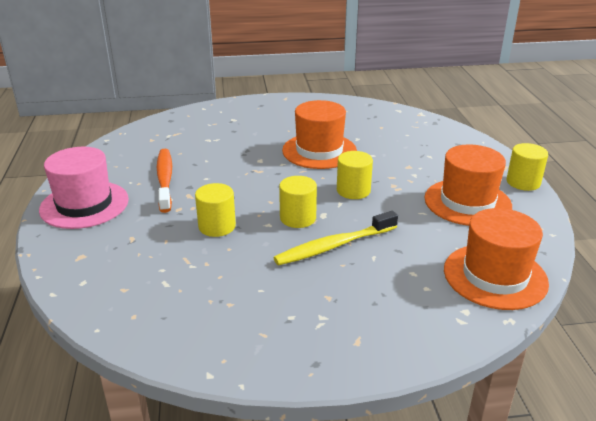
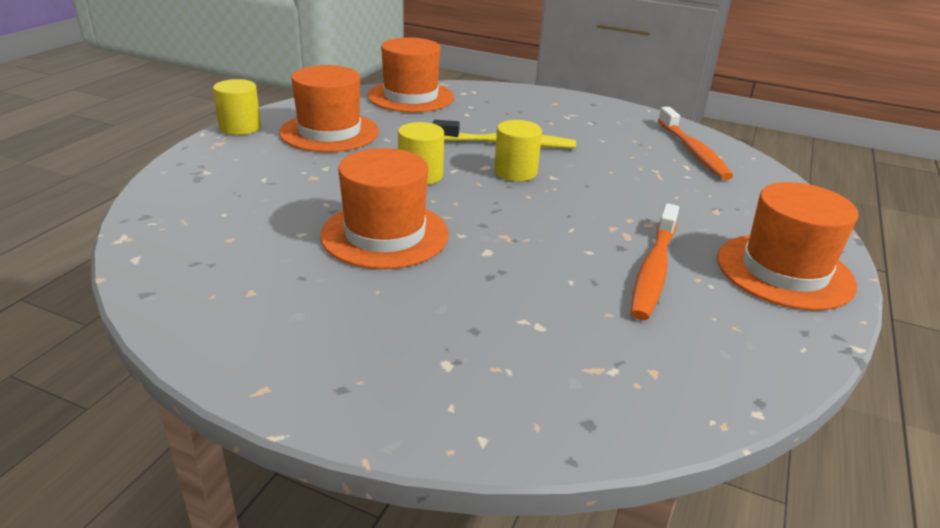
camera: 150 degrees left, 0 degrees up
(84, 204) = (784, 271): pink hat -> orange hat
(164, 311) = (693, 151): none -> orange toothbrush
(217, 226) = (611, 192): yellow cylinder -> none

